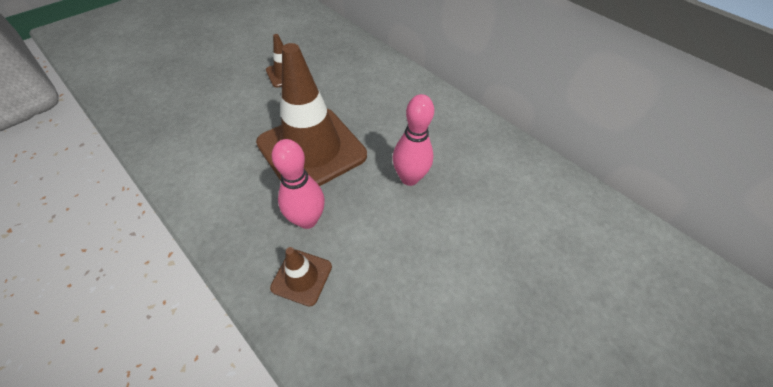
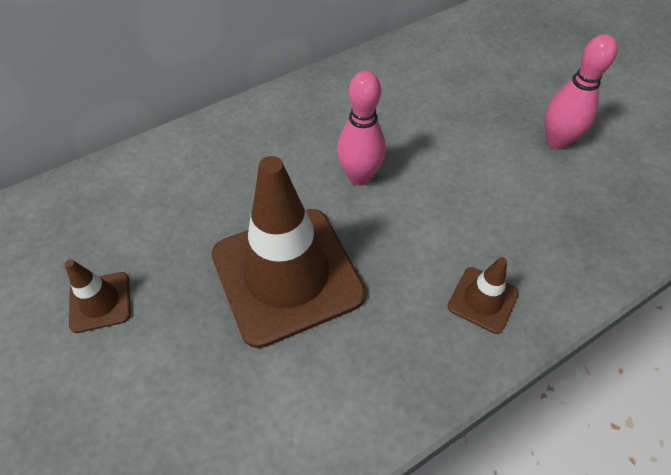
camera: 75 degrees left, 0 degrees up
(307, 220) = (405, 289): pink bowling pin -> pink bowling pin (556, 141)

